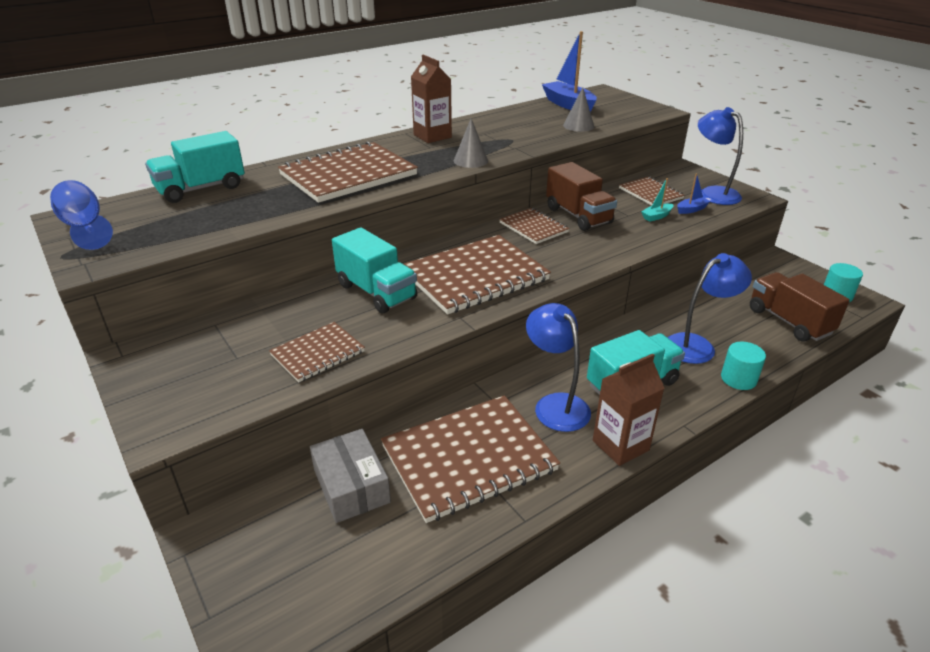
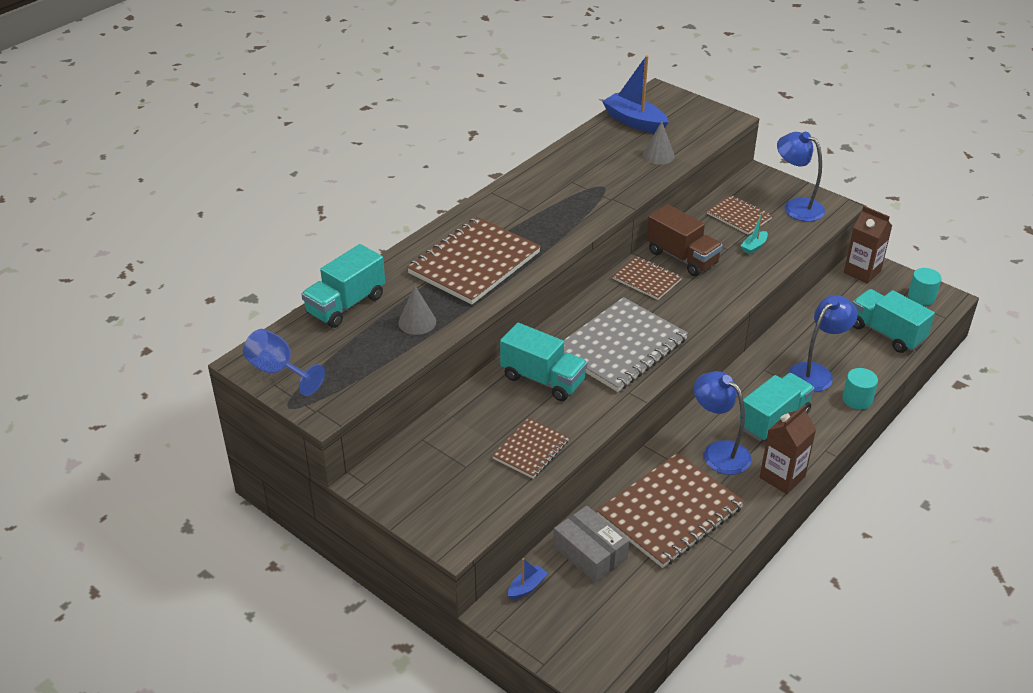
camera: 15 degrees left, 5 degrees up
(432, 136) = (522, 193): brown carton -> brown carton (862, 272)
(470, 160) = (579, 224): grey cone -> grey cone (417, 322)
(475, 276) = (620, 347): brown notebook -> grey notebook
(691, 209) = (783, 232): blue boat -> blue boat (527, 587)
(789, 321) = (886, 333): brown truck -> turquoise truck

